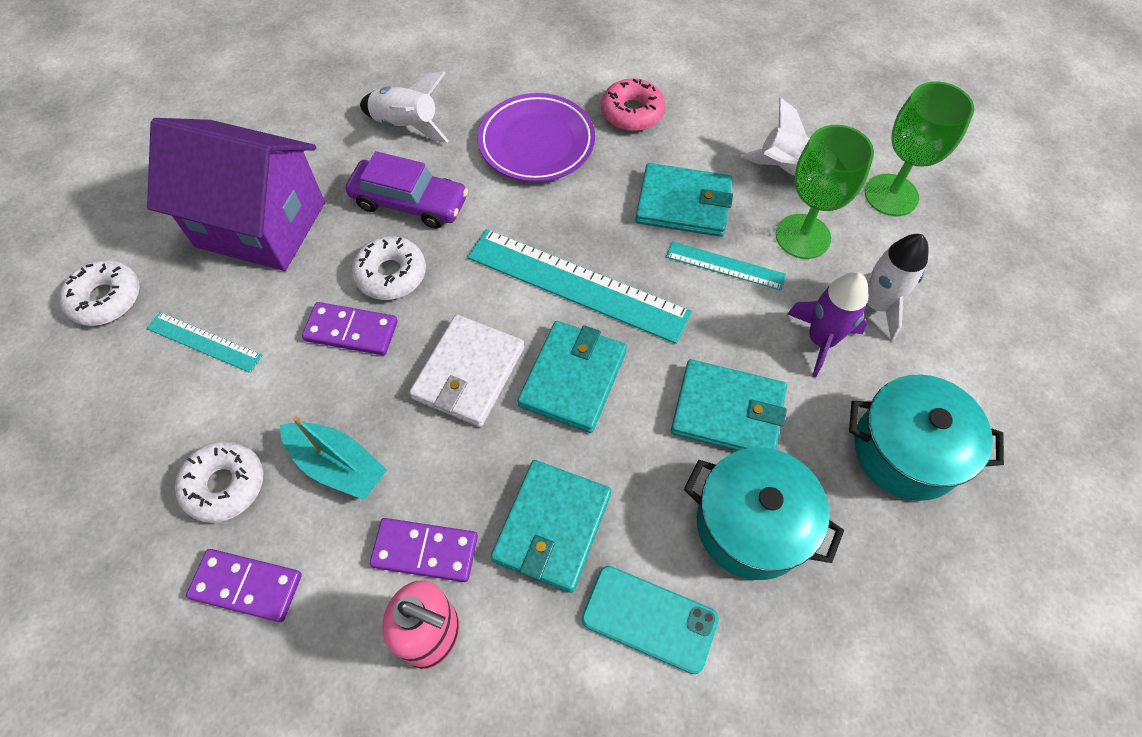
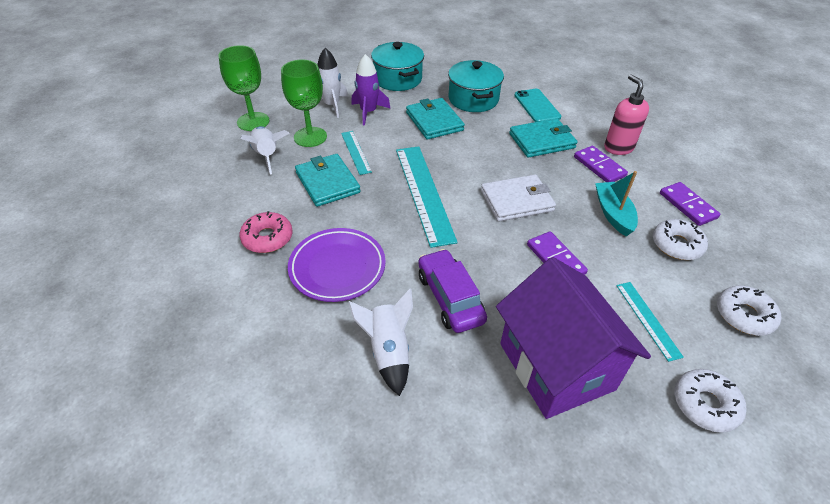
camera: 130 degrees left, 15 degrees down
(391, 274) = (505, 268): white donut -> white donut (744, 315)
(573, 378) = (475, 168): turquoise wallet -> none

